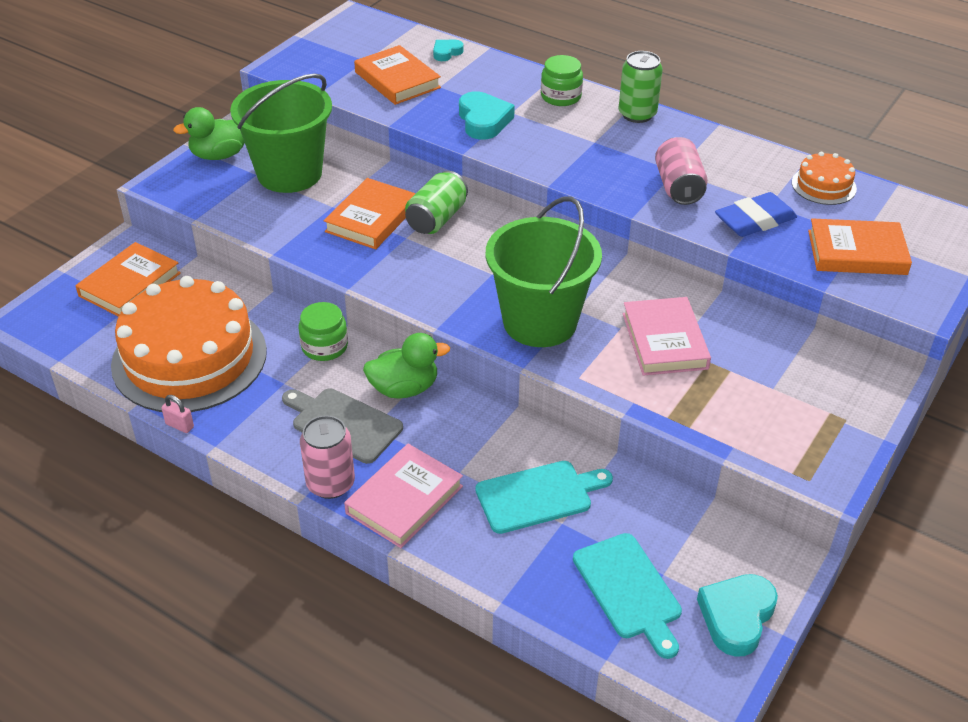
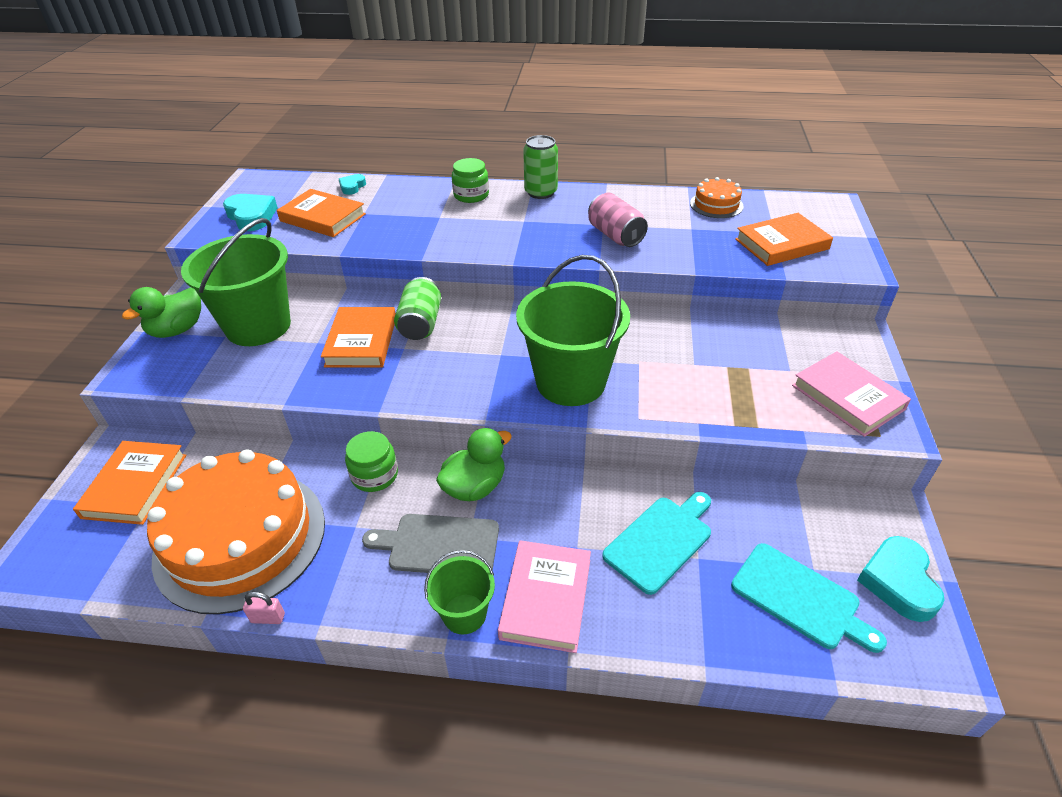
camera: 25 degrees left, 0 degrees up
(330, 483) = (464, 614): pink can -> green bucket
(483, 121) = (421, 229): turquoise heart -> turquoise heart (251, 216)
(664, 341) = (681, 362): pink book -> pink book (847, 397)
(755, 220) = (691, 243): blue eraser -> none

